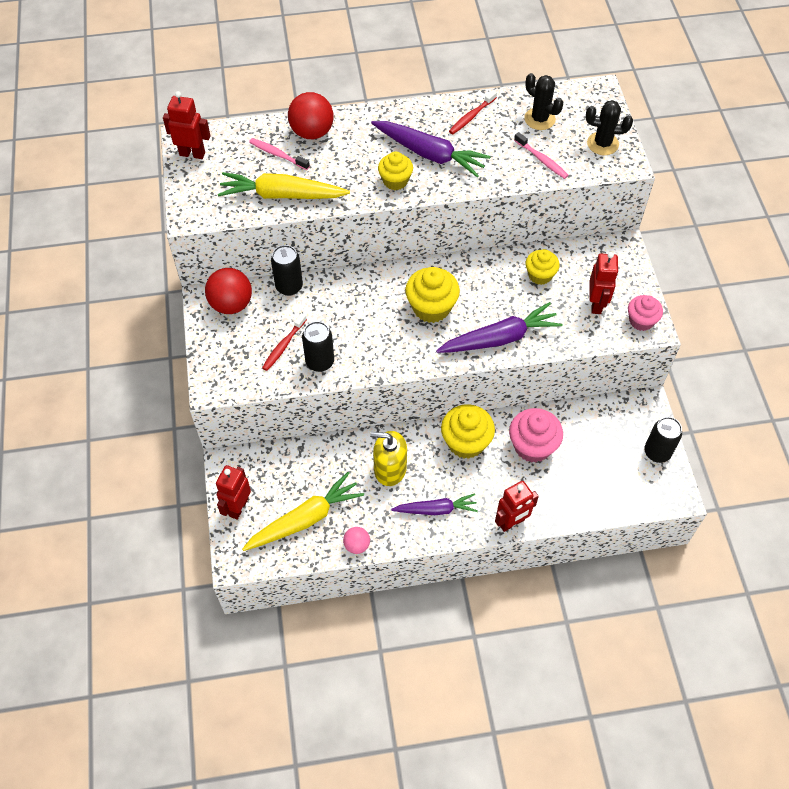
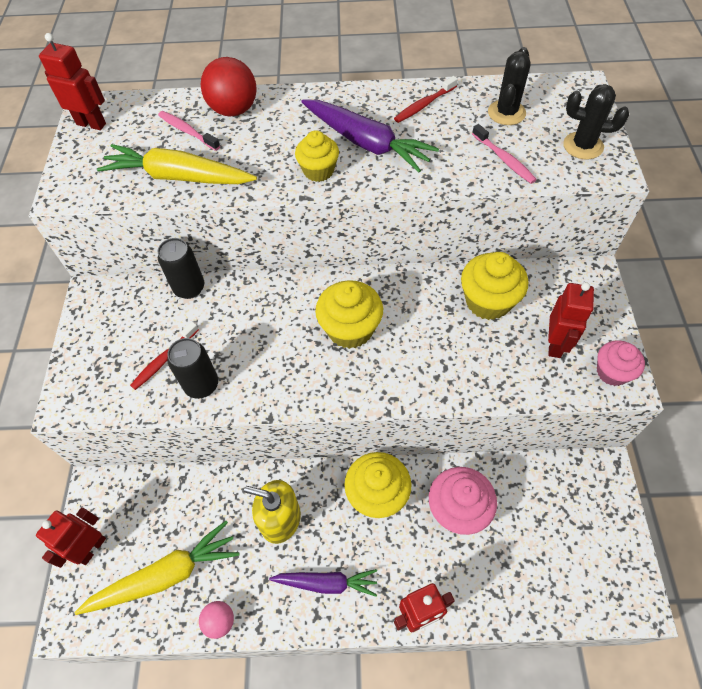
camera: 10 degrees right, 0 degrees up
(231, 304) = (118, 303): red ball -> none
(500, 338) = (428, 377): purple carrot -> none
(539, 119) = (506, 113): black cactus -> black cactus turned 60 degrees clockwise
(540, 275) = (488, 301): yellow cupcake -> yellow cupcake, size x1.55
(657, 452) = (615, 537): black can -> none

